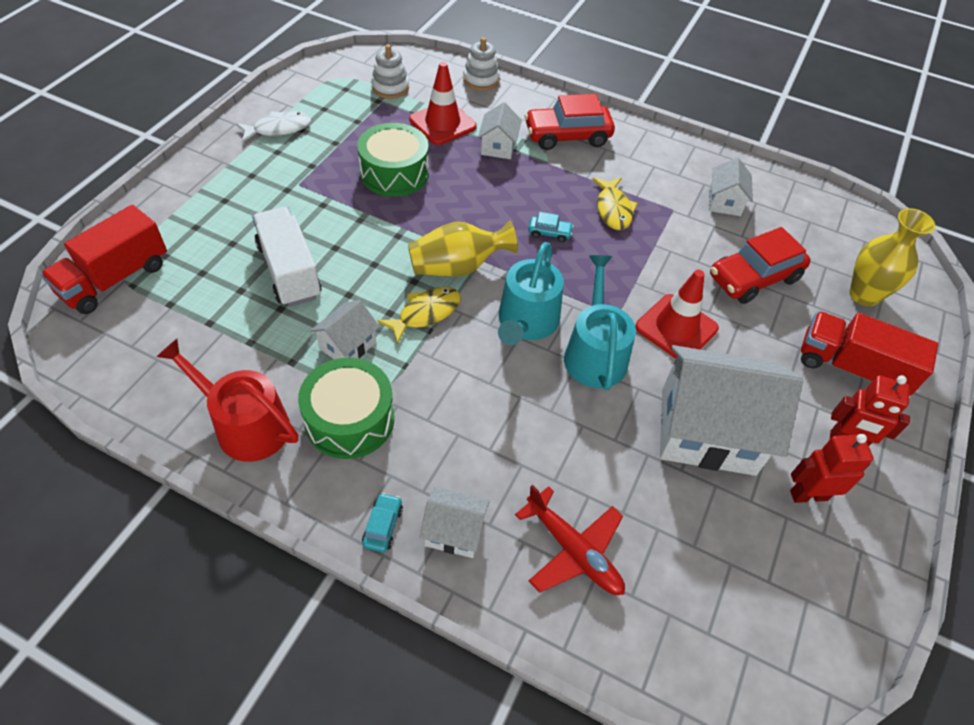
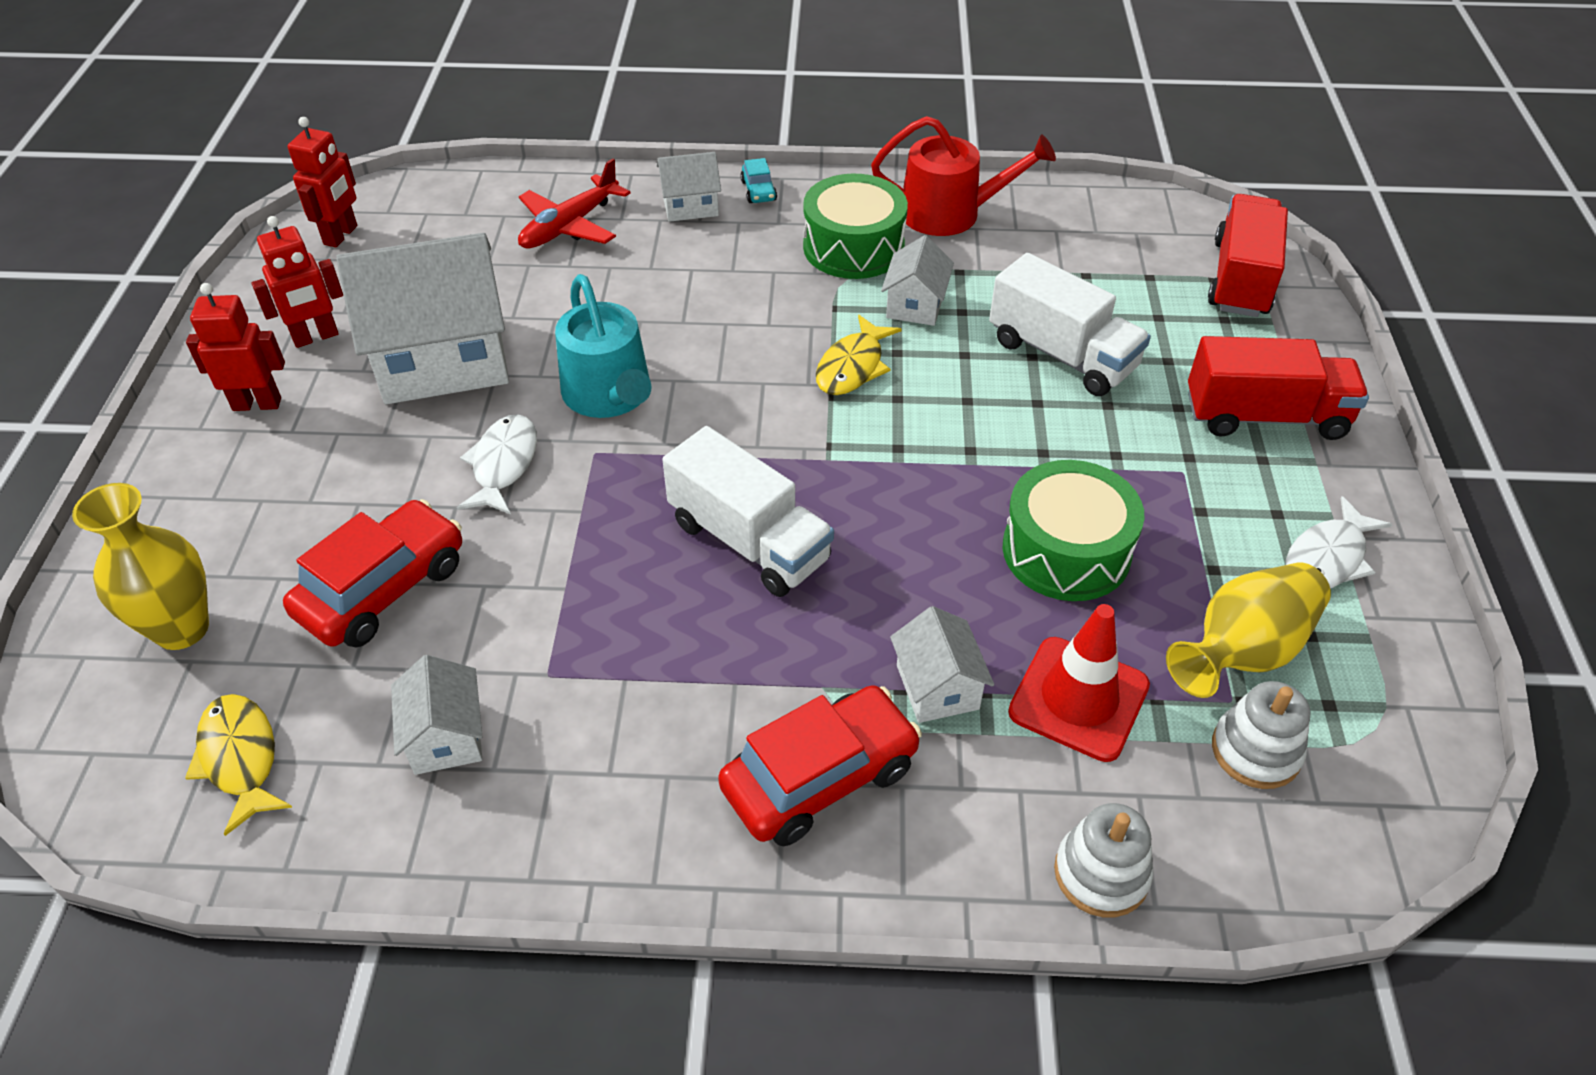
camera: 160 degrees right, 5 degrees down
(458, 267) = (853, 437): yellow vase -> yellow vase (1243, 651)
(526, 322) = (717, 401): turquoise watering can -> none
(549, 233) = (749, 541): turquoise car -> white truck
(573, 550) = (570, 226): red plane -> red plane turned 75 degrees counterclockwise
(613, 209) = (659, 630): yellow fish -> yellow fish (240, 759)
(676, 328) = (503, 465): red traffic cone -> white fish
(794, 631) = (341, 235): none -> red robot
(851, 368) = (231, 498): red truck -> red truck (1265, 416)

